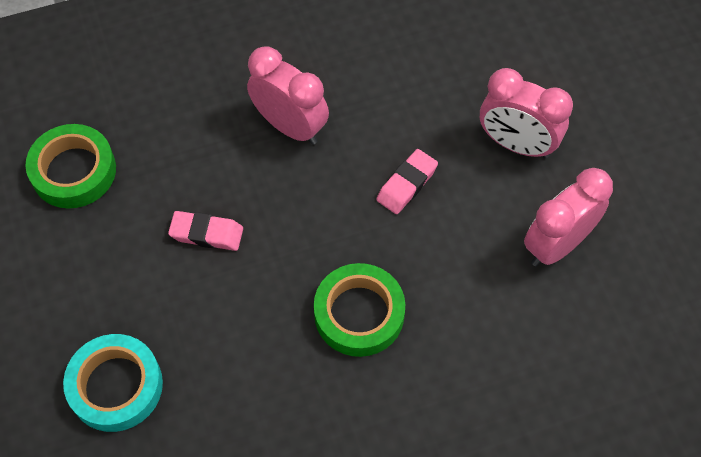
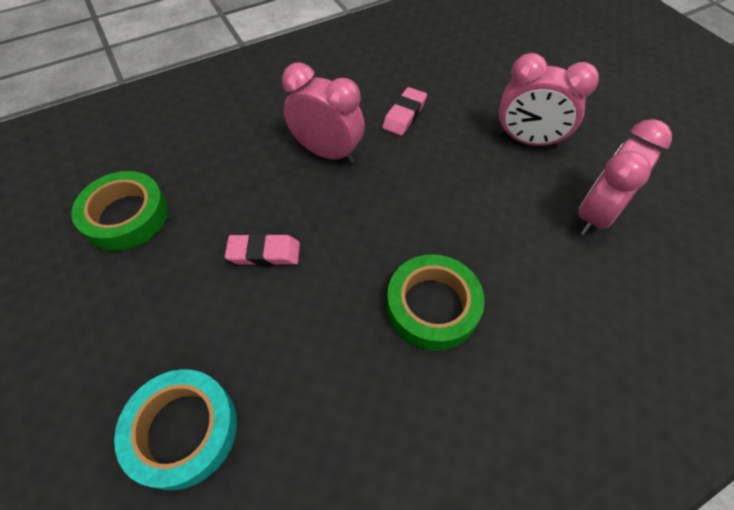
camera: 10 degrees left, 5 degrees down
(406, 184) = (443, 184): pink eraser -> pink eraser (404, 115)

